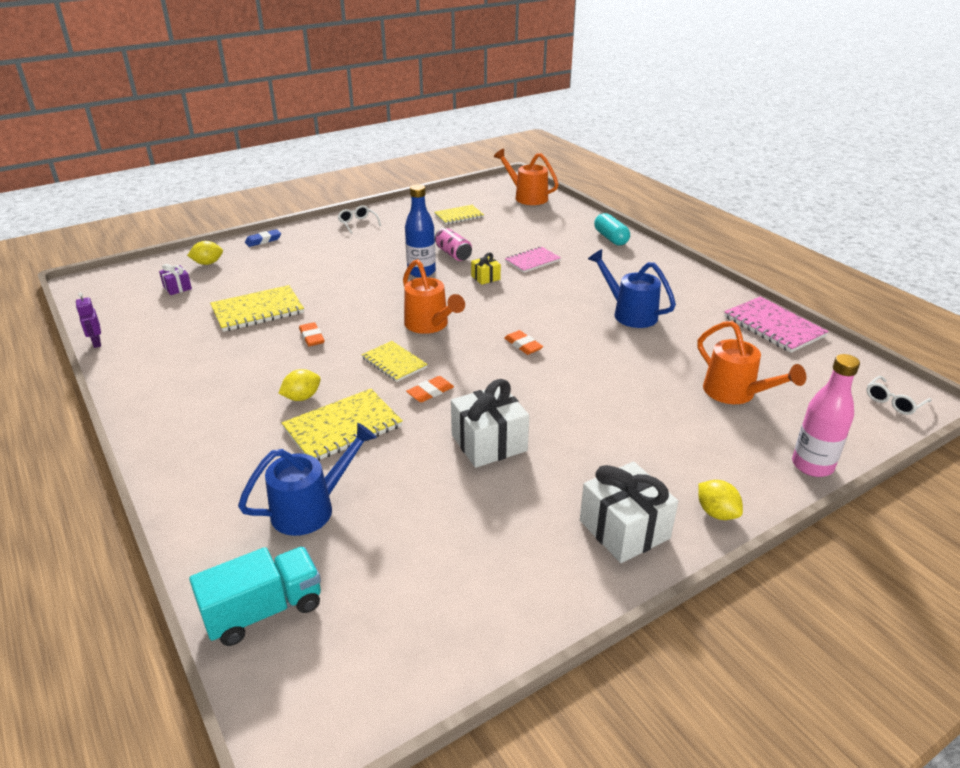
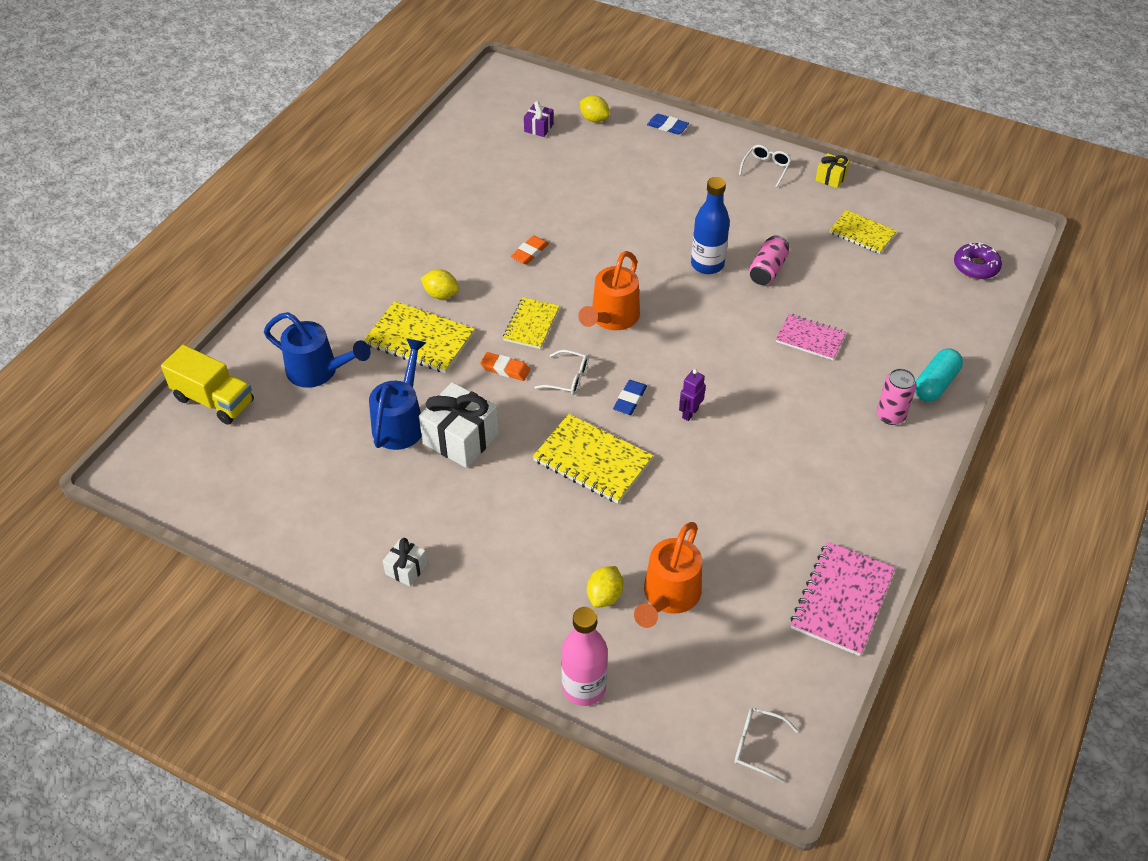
camera: 60 degrees right, 15 degrees up
(96, 343) = (426, 139): purple robot -> purple robot (690, 413)
(258, 311) = (543, 196): yellow notebook -> yellow notebook (592, 461)
(264, 611) = (214, 400): turquoise truck -> yellow truck
(473, 365) = (568, 378): none -> white glasses
(485, 278) = (738, 317): yellow gift -> yellow gift (830, 178)
(523, 345) = (630, 400): orange eraser -> blue eraser
(527, 197) = (976, 267): orange watering can -> purple donut
(624, 529) = (406, 569): white gift -> white gift, size x0.52
(625, 259) = (890, 416): none -> pink can
(629, 313) = (763, 461): blue watering can -> blue watering can (401, 422)
(716, 513) = (466, 627): yellow lemon -> yellow lemon (604, 596)

